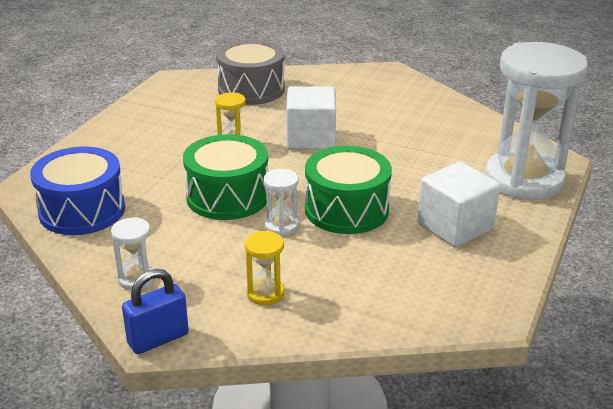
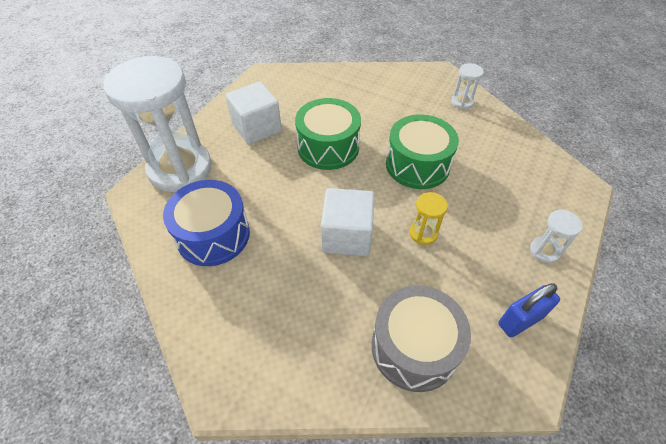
camera: 175 degrees left, 20 degrees up
(82, 210) = (524, 157): blue drum -> blue drum (213, 235)
(158, 339) = (438, 70): blue padlock -> blue padlock (520, 320)
(265, 293) = (385, 90): yellow hourglass -> none
(281, 226) = (376, 135): white hourglass -> white hourglass (544, 251)

